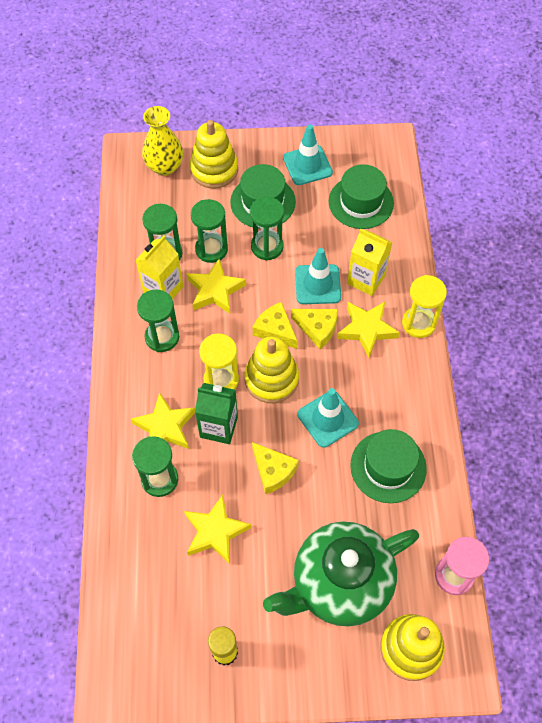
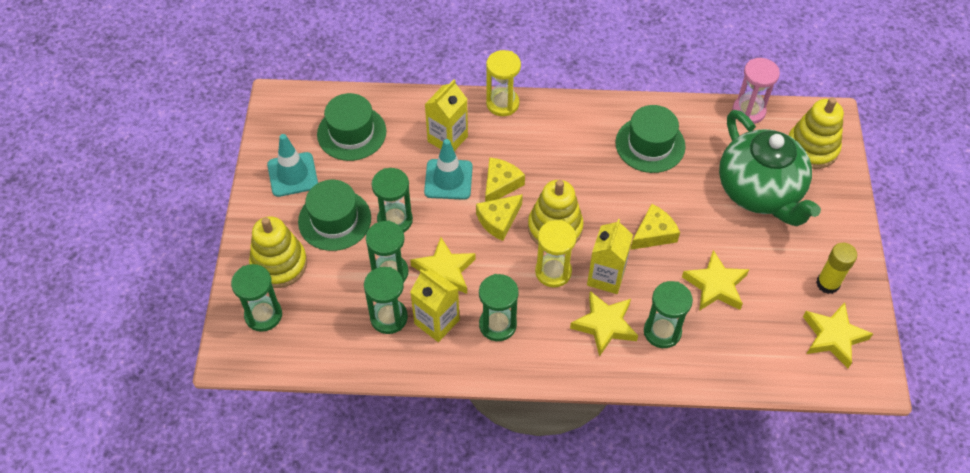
camera: 85 degrees left, 5 degrees down
(164, 166) = (263, 315): yellow vase -> green hourglass
(218, 427) = (606, 277): green carton -> yellow carton
(328, 419) = (600, 185): turquoise traffic cone -> none
(367, 329) = (505, 144): yellow star -> yellow star (833, 337)

